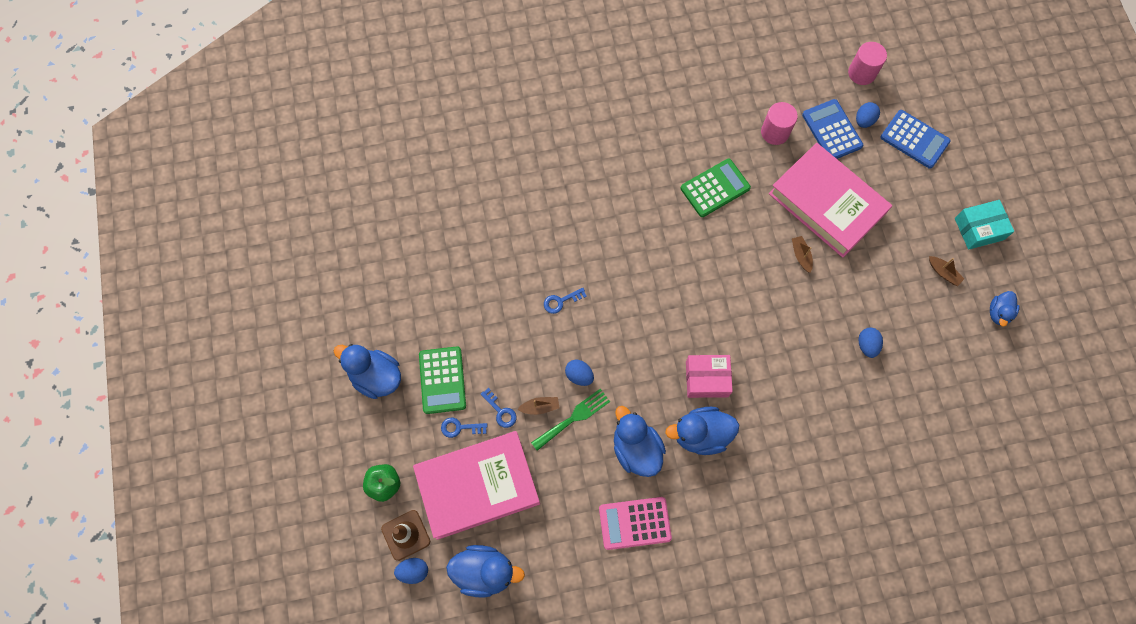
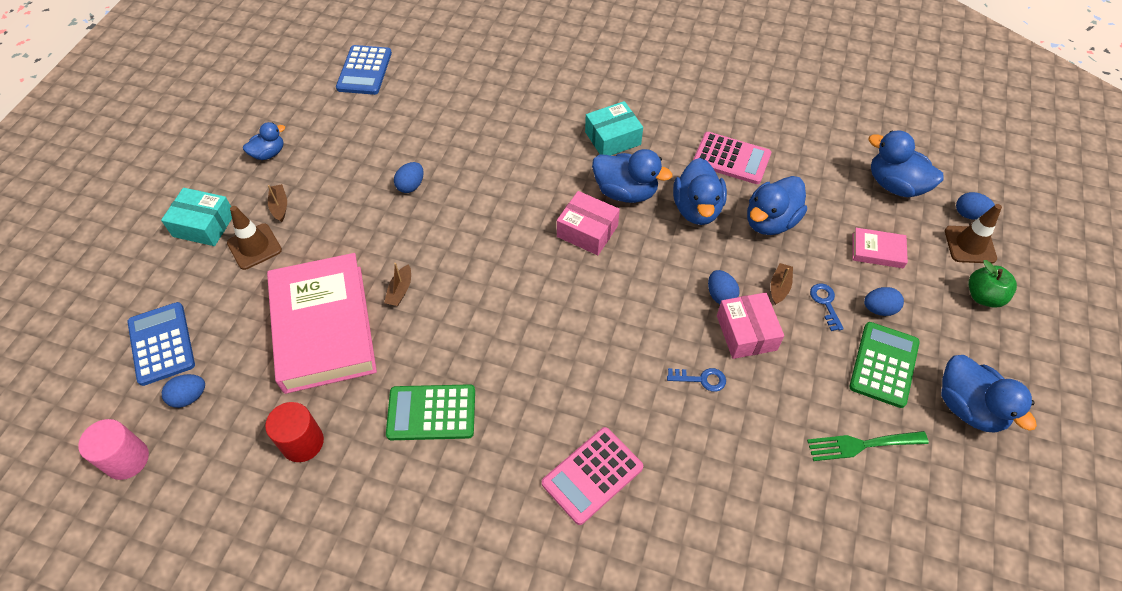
camera: 150 degrees left, 15 degrees down
(460, 427) = (879, 309): blue key -> blue egg
(477, 486) = (877, 251): pink book -> pink book, size x0.41
(540, 407) = (779, 287): brown boat -> brown boat turned 90 degrees clockwise
(547, 354) = (746, 333): none -> pink box
(572, 469) = (770, 221): none -> blue duck
(573, 418) = (747, 261): green fork -> green fork (861, 445)
(595, 203) = (592, 475): none -> pink calculator
(746, 489) = (612, 138): none -> turquoise box
(775, 132) = (302, 442): pink cylinder -> red cylinder
(832, 130) = (236, 406): blue calculator -> blue calculator (364, 71)
(927, 232) = (254, 246): none -> brown traffic cone

